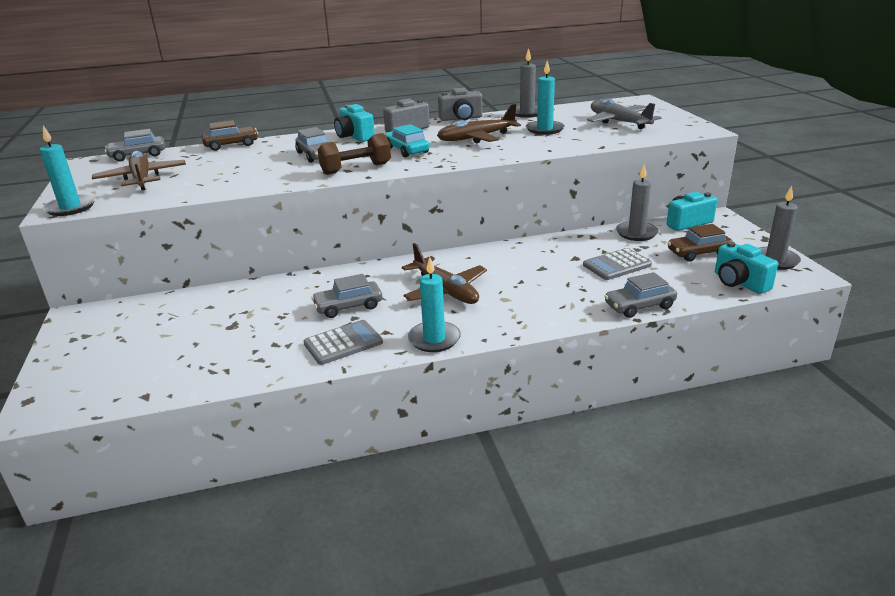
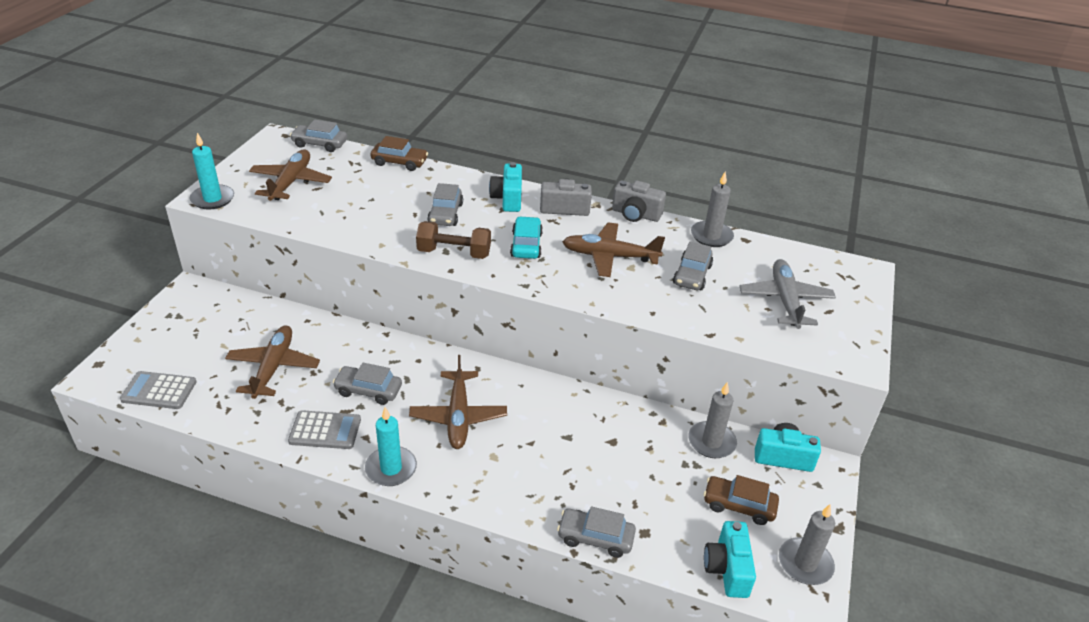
camera: 30 degrees right, 10 degrees up
(237, 328) = (273, 368): none -> brown plane
(544, 129) = (692, 275): turquoise candle -> grey car
(617, 265) = (638, 474): grey calculator -> grey calculator (159, 391)

